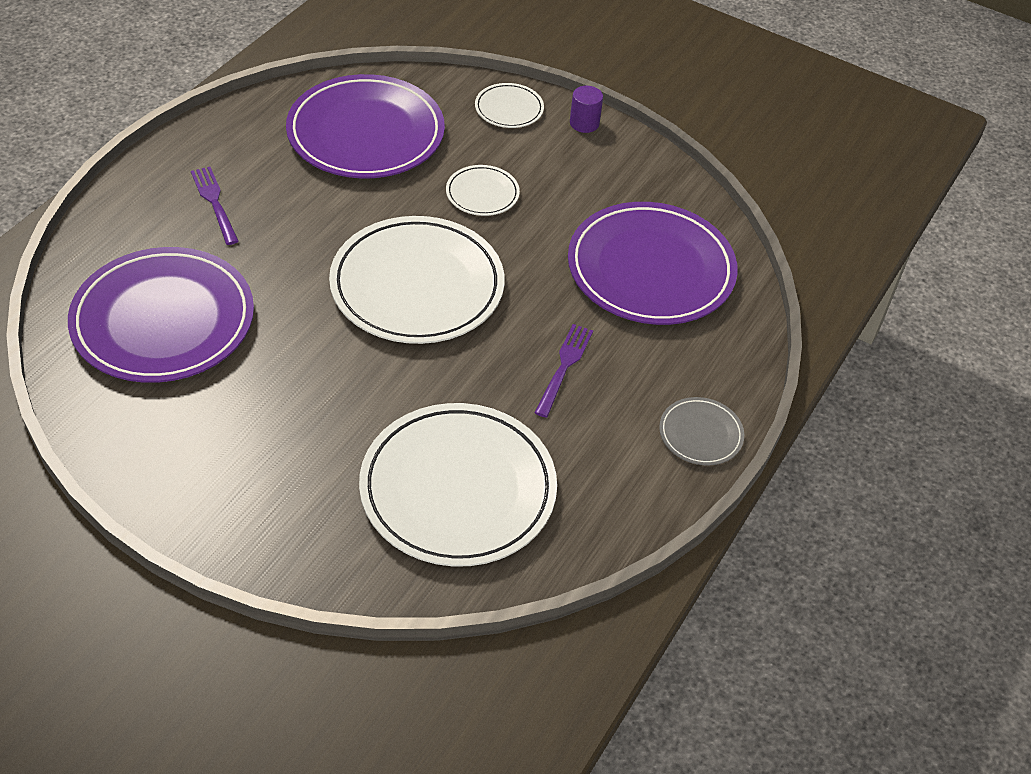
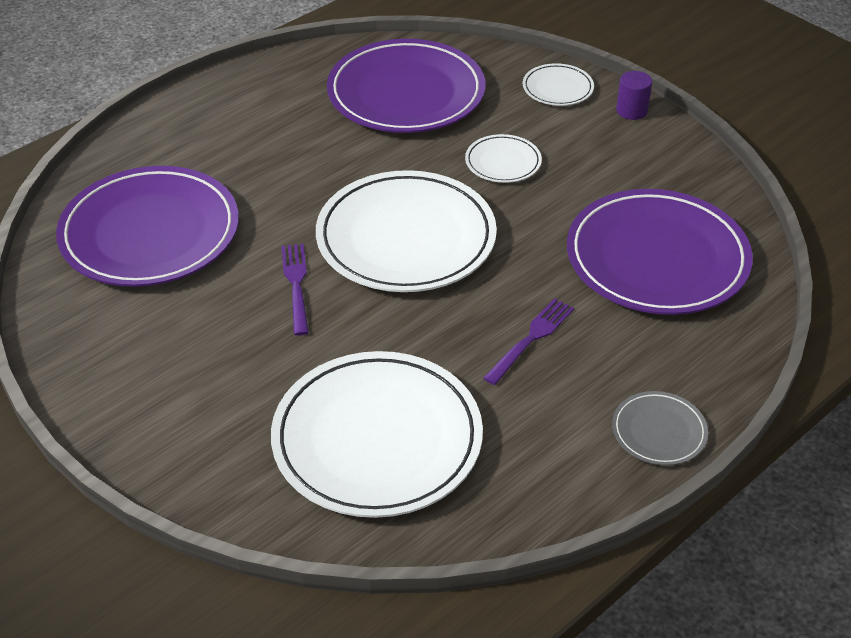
camera: 20 degrees right, 5 degrees down
(214, 203) = (238, 136): purple fork -> purple fork (296, 285)

